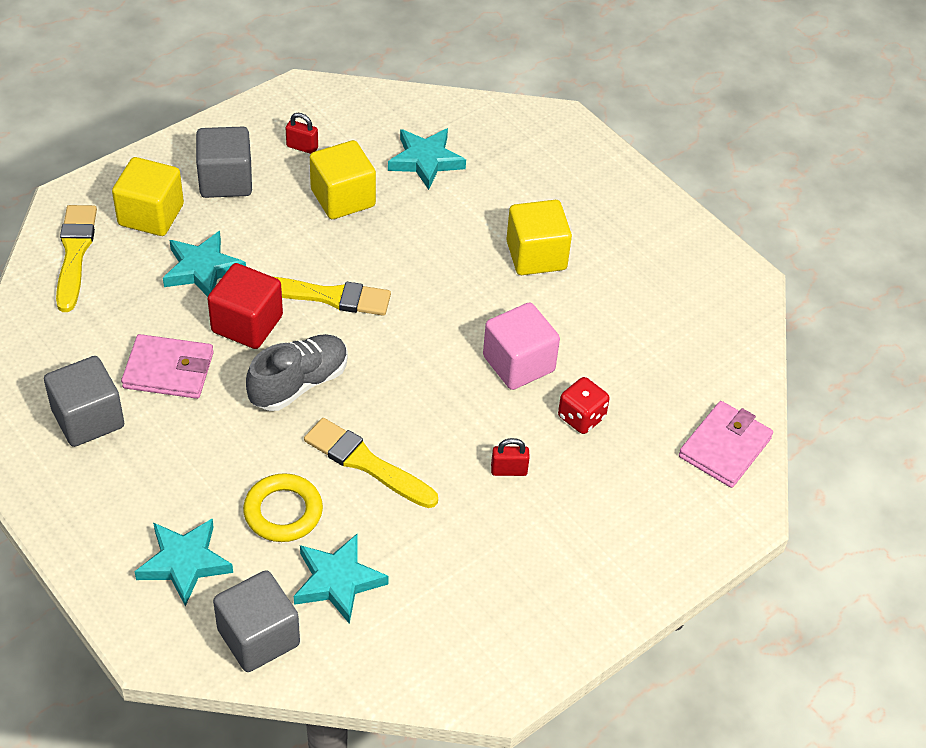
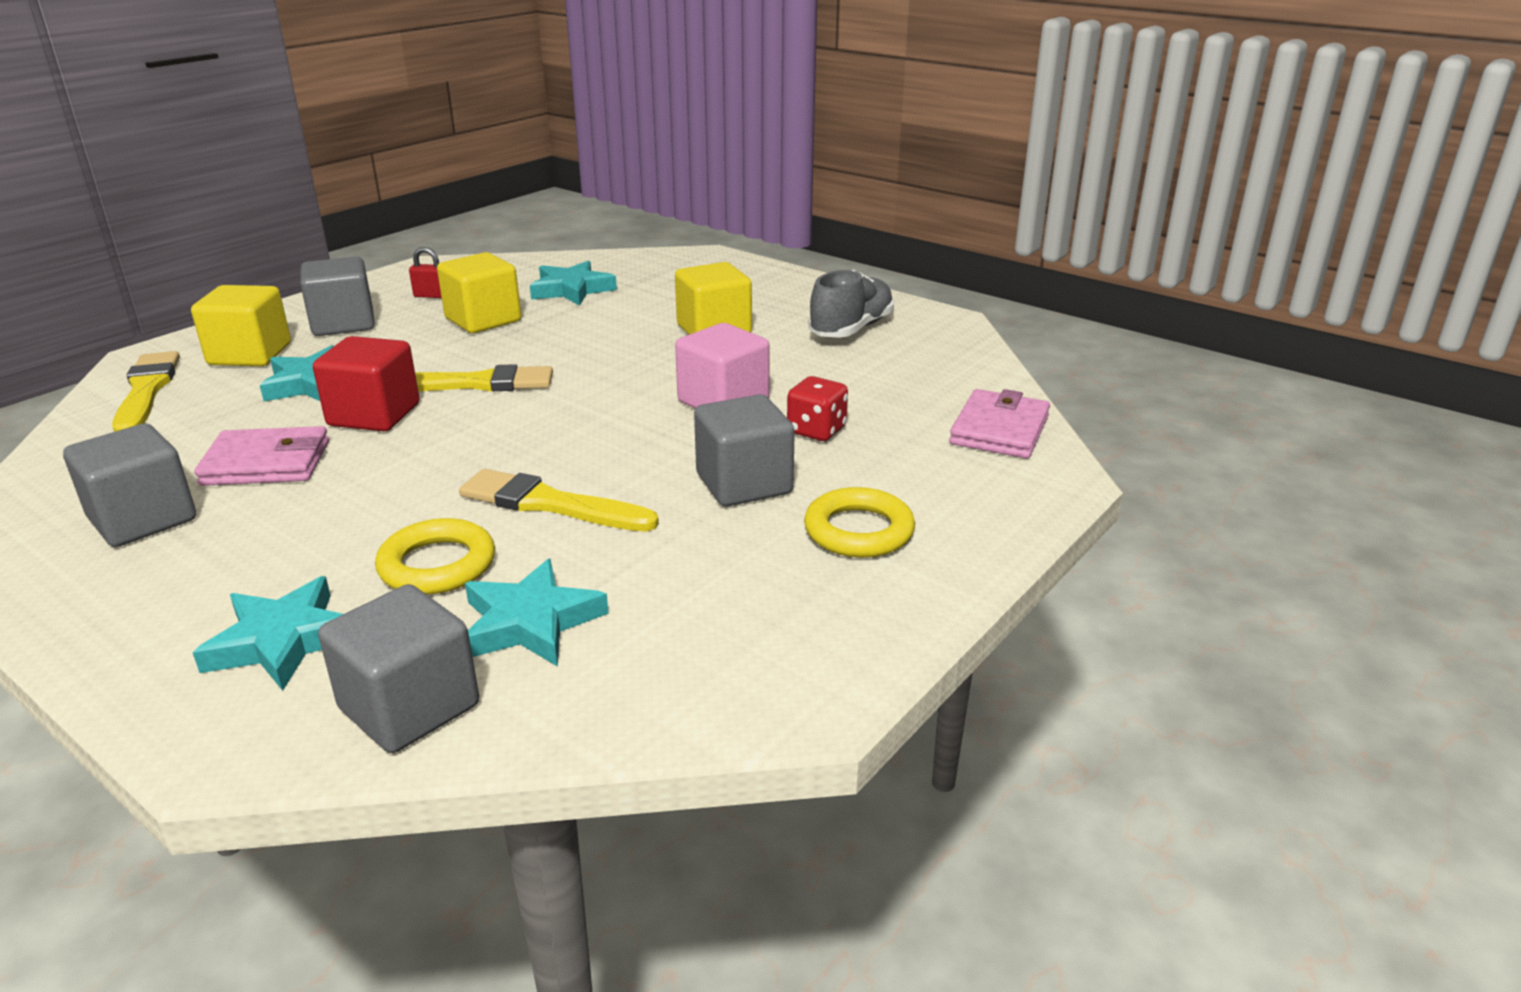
camera: 10 degrees left, 20 degrees down
(299, 384) = (447, 451): grey shoe -> grey shoe (851, 329)
(509, 470) = (744, 484): red padlock -> grey cube
(576, 541) = (859, 531): none -> yellow ring

